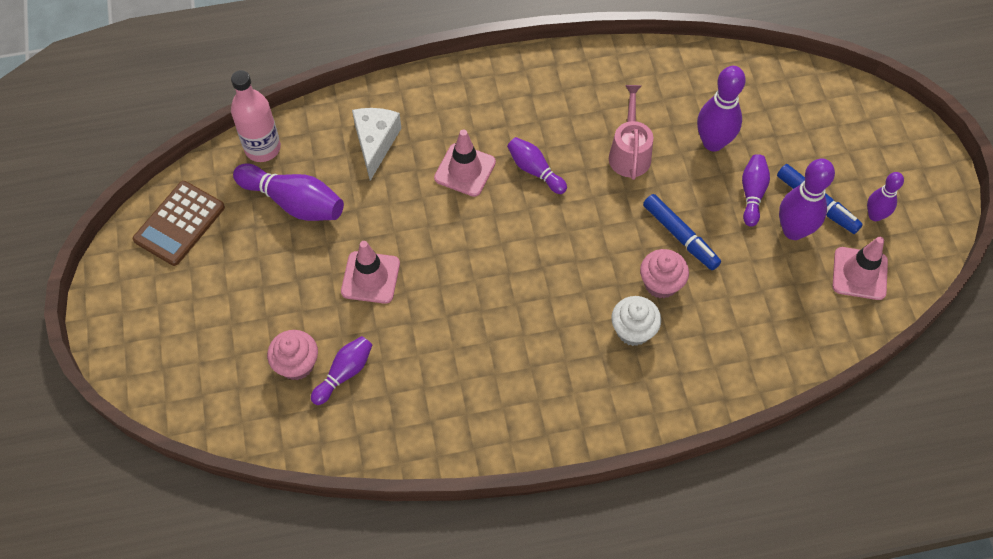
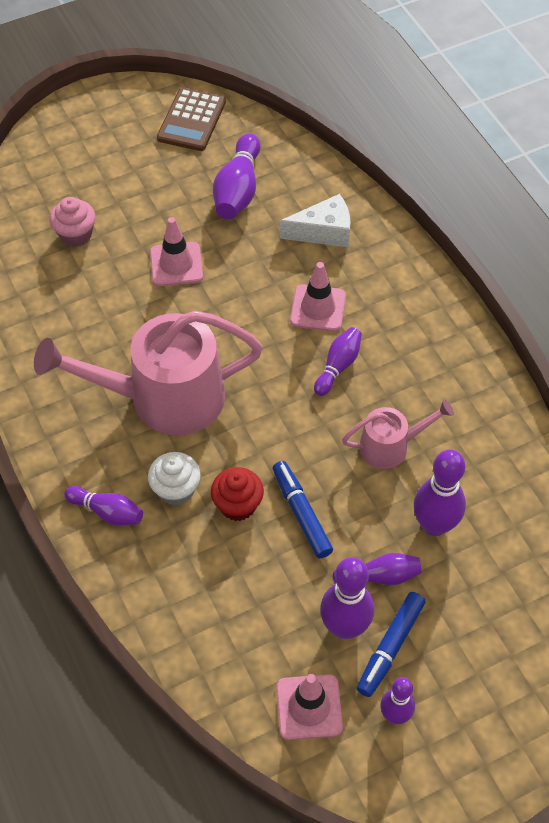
camera: 75 degrees right, 5 degrees down
(179, 223) = (191, 120): brown calculator -> brown calculator turned 90 degrees counterclockwise
(262, 148) = (288, 153): pink bottle -> none
(344, 373) = (75, 270): purple bowling pin -> purple bowling pin (107, 512)
(529, 321) = (163, 398): none -> pink watering can
(661, 283) = (237, 505): pink cupcake -> red cupcake
(680, 236) = (301, 513): blue marker -> blue marker turned 120 degrees clockwise

